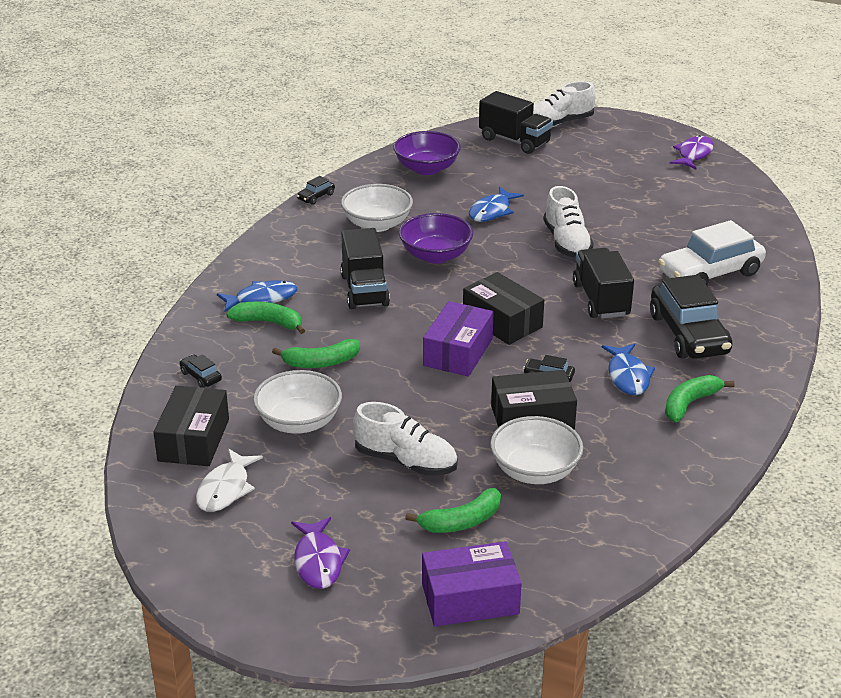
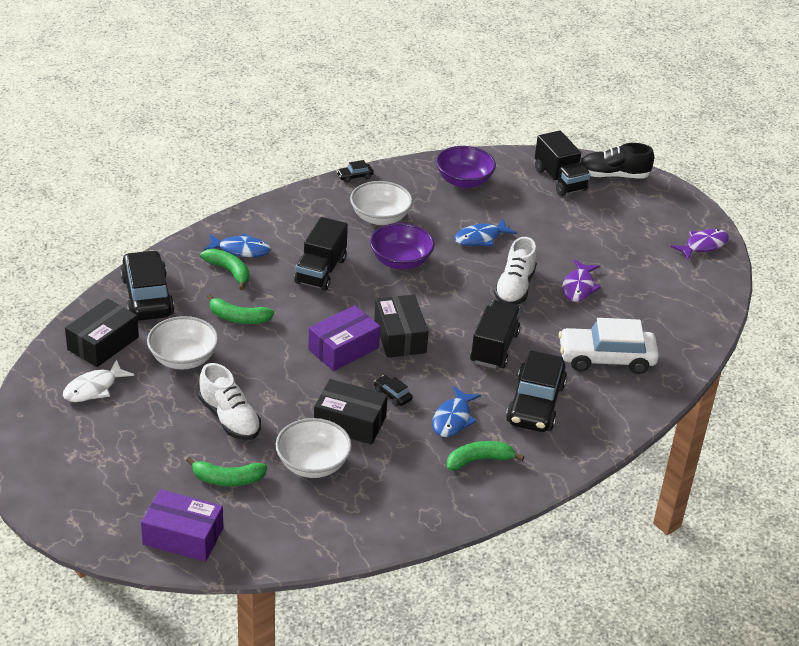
camera: 25 degrees right, 5 degrees up
(201, 376) = (147, 296): black car -> black car, size x2.40
(318, 561) = (109, 466): purple fish -> purple fish (579, 287)
(558, 123) = (613, 175): white shoe -> black shoe

